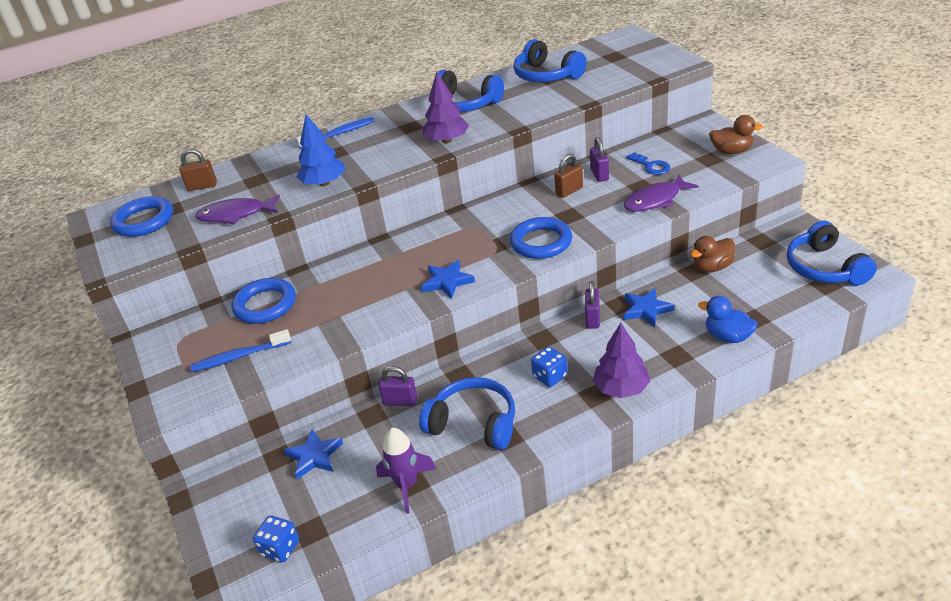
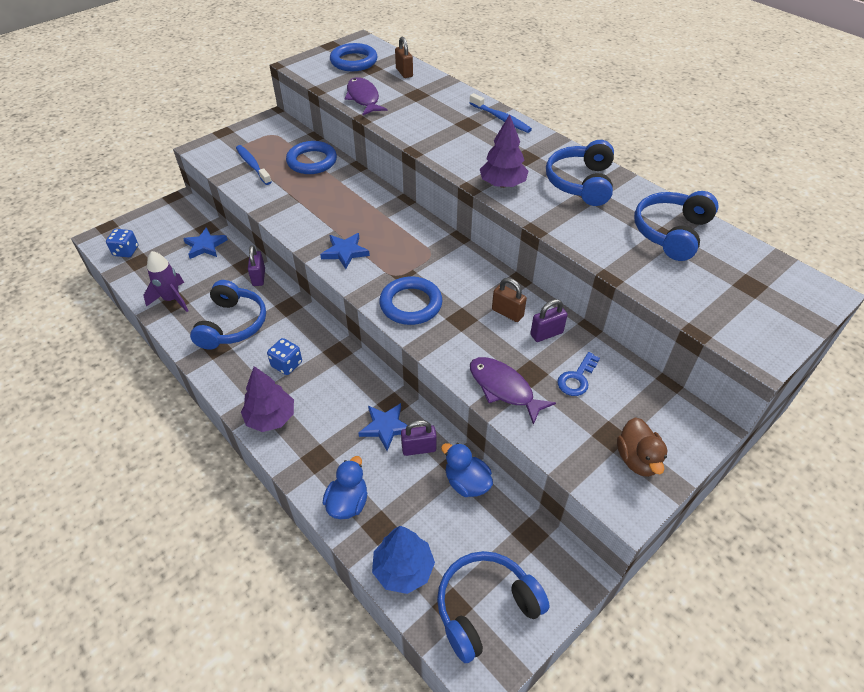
camera: 70 degrees right, 10 degrees up
(324, 183) = (415, 129): blue tree -> blue tree (403, 569)
(592, 319) = (367, 385): purple padlock -> purple padlock (419, 448)
(712, 267) = (466, 483): brown duck -> blue duck

